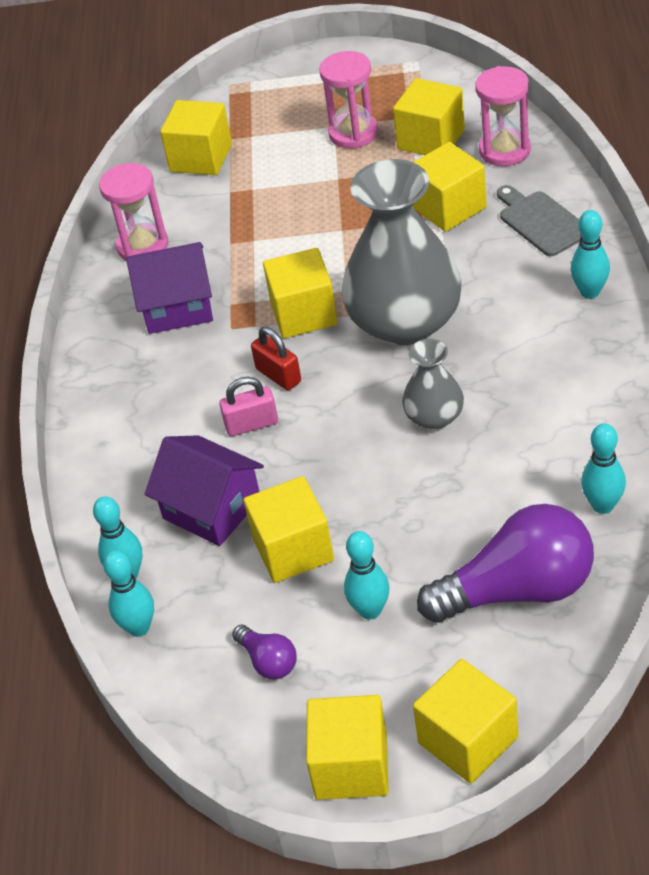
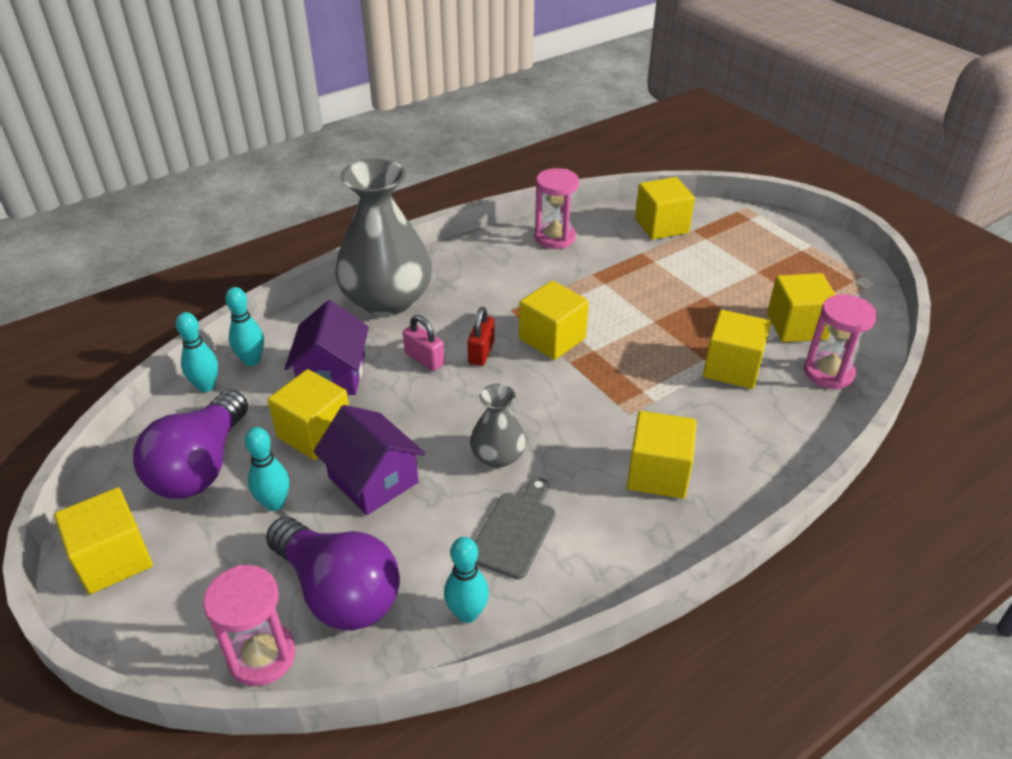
camera: 50 degrees right, 5 degrees down
(177, 307) = (511, 277): purple house -> purple house (373, 480)
(268, 661) = (200, 466): purple light bulb -> purple light bulb, size x2.18
(353, 133) = (760, 284): pink hourglass -> pink hourglass (262, 656)
(405, 322) = (586, 396): grey vase -> grey vase (387, 300)
(468, 740) = (162, 625): yellow cube -> yellow cube (658, 473)
(541, 221) = (768, 429): grey cutting board -> grey cutting board (515, 531)
(590, 292) = (714, 497): turquoise bowling pin -> none

